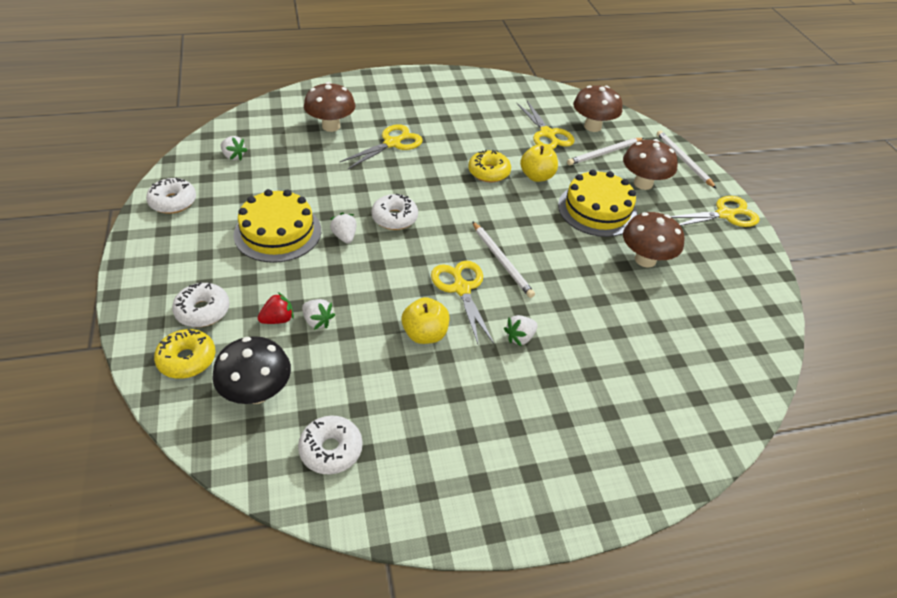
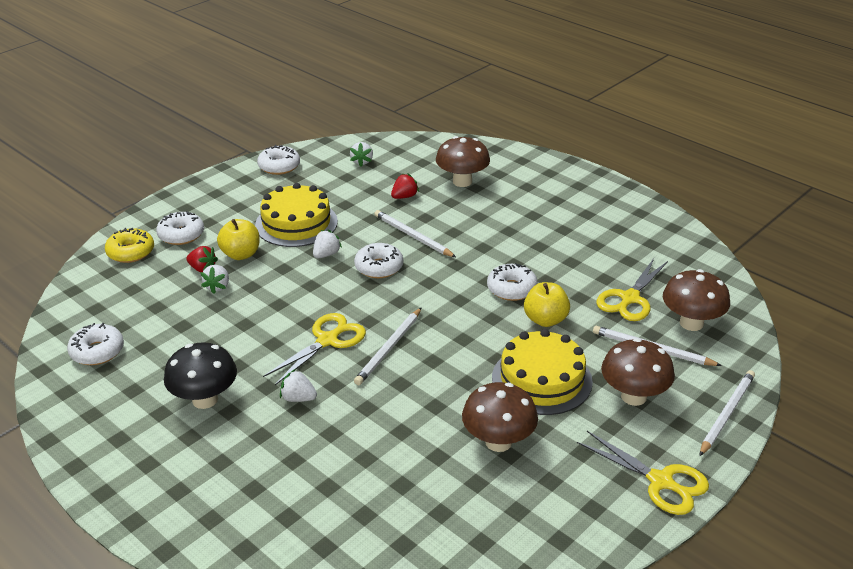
camera: 60 degrees right, 10 degrees down
(257, 392) = (124, 295): black mushroom -> black mushroom (205, 399)
(314, 161) = (404, 196): none -> red strawberry
(373, 183) = (412, 236): none -> white pencil
(392, 143) = (481, 220): yellow scissors -> none
(425, 334) = (252, 344): yellow apple -> yellow apple (241, 254)
(489, 172) = (511, 289): yellow donut -> white donut

